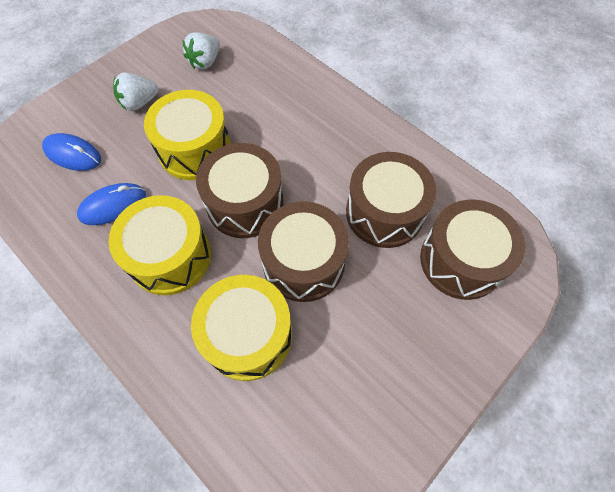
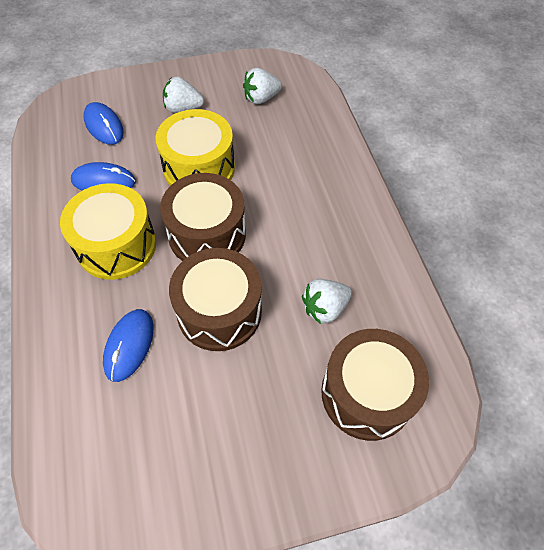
camera: 30 degrees right, 5 degrees down
(248, 335) = (129, 345): yellow drum -> blue mouse
(384, 212) = (324, 308): brown drum -> white strawberry

